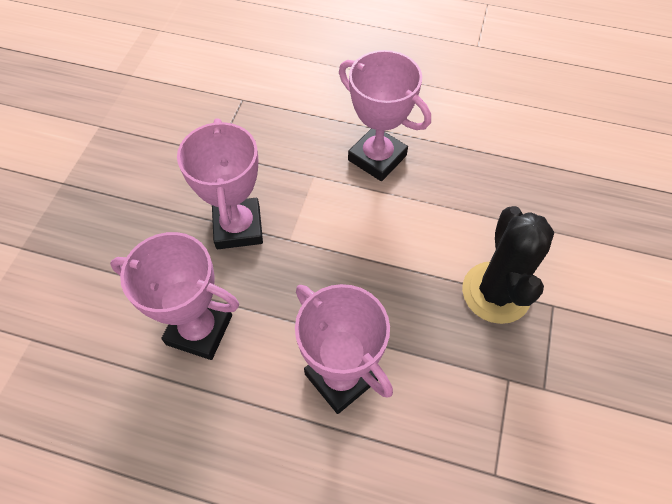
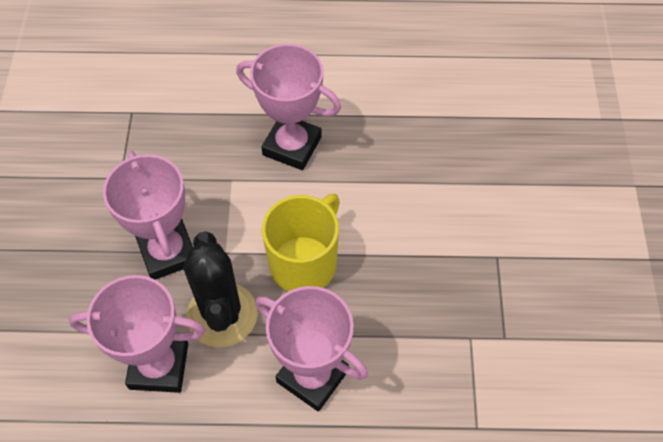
camera: 15 degrees left, 0 degrees up
(361, 266) = (304, 263): none -> yellow mug
(496, 292) = (441, 257): black cactus -> black cactus (222, 315)

